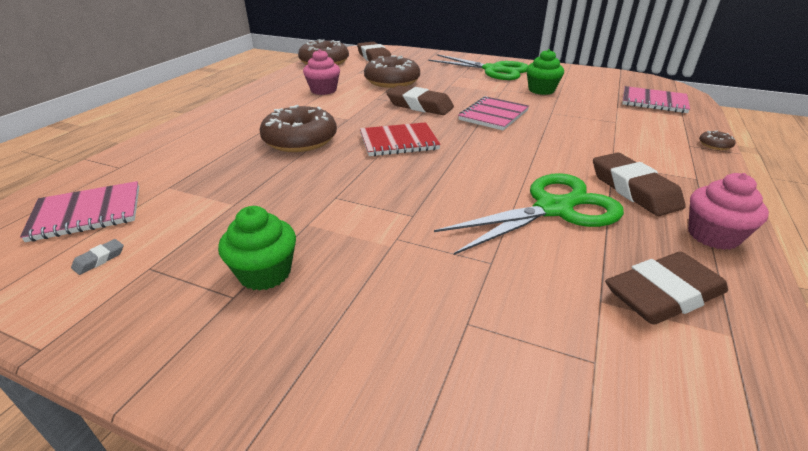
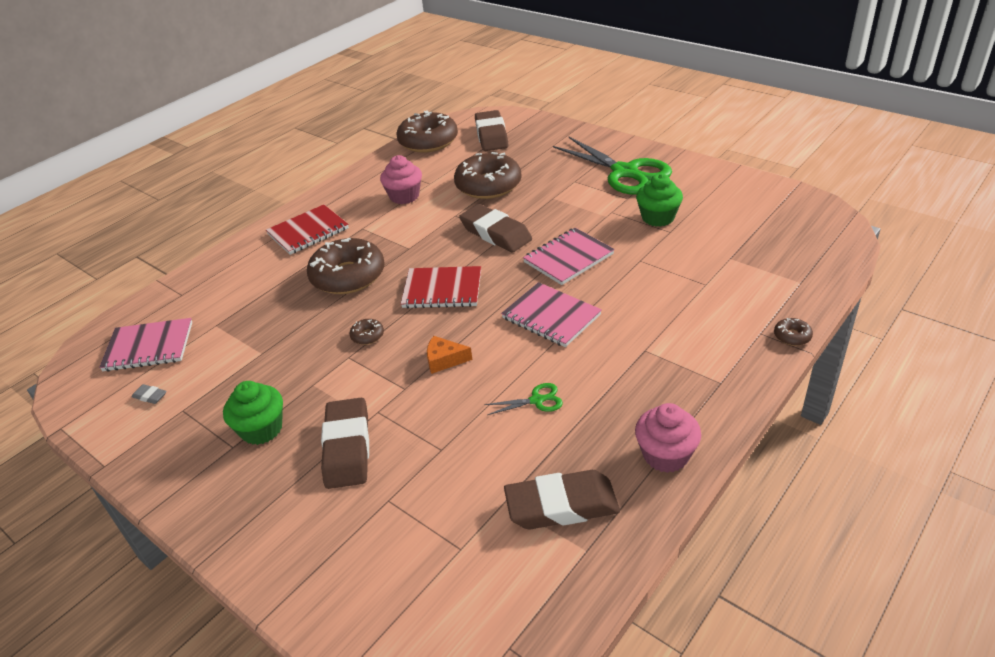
camera: 20 degrees right, 5 degrees up
(99, 259) = (150, 396): grey eraser -> grey eraser turned 60 degrees clockwise
(243, 115) = (308, 231): none -> red notebook
(346, 179) = (367, 336): none -> brown donut
(438, 189) = (444, 360): none -> orange cheese
(553, 209) = (537, 400): green scissors -> green scissors, size x0.41
(633, 189) = (637, 388): brown eraser -> brown eraser (347, 447)
(653, 102) = (786, 253): pink notebook -> pink notebook (551, 317)

